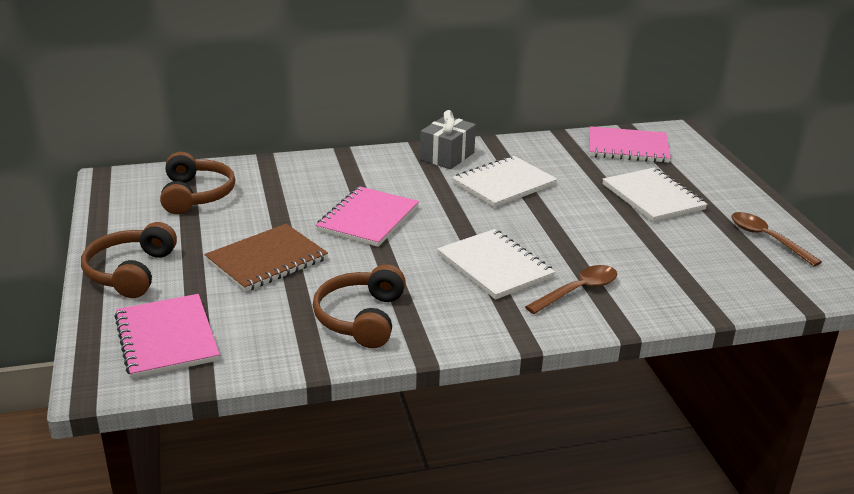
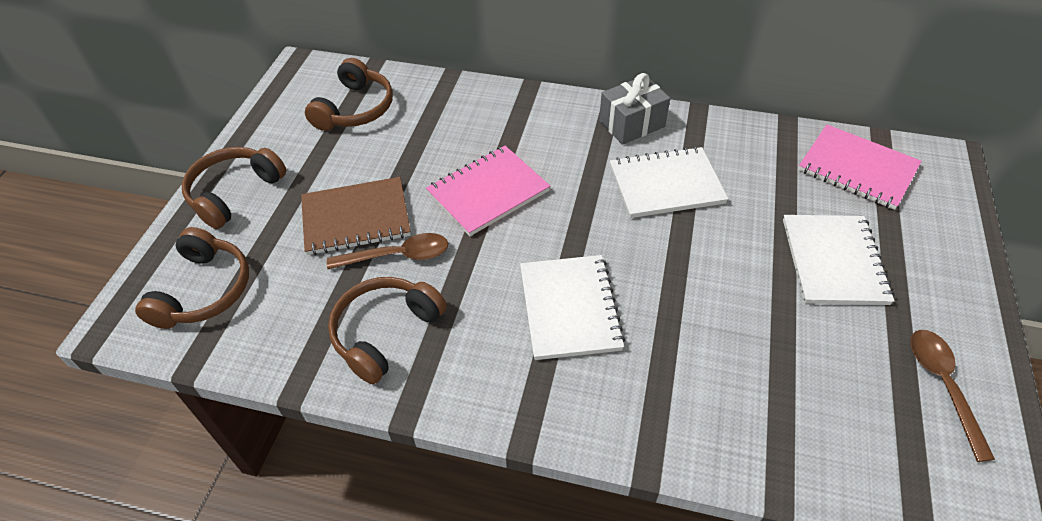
camera: 30 degrees right, 20 degrees up
(166, 338) = (204, 290): pink notebook -> brown headphones
(577, 291) = (636, 382): brown spoon -> brown spoon (397, 256)

